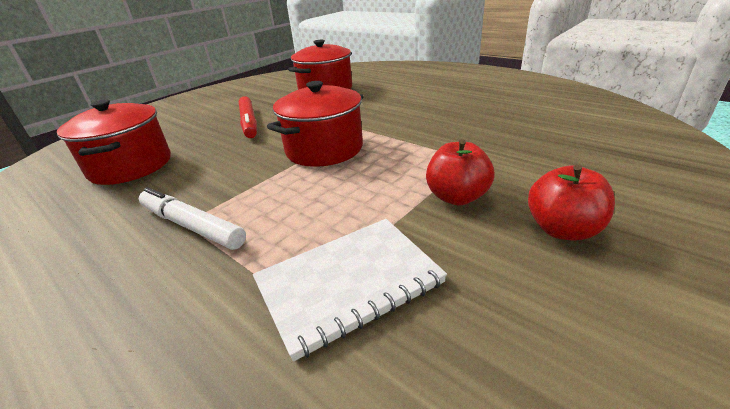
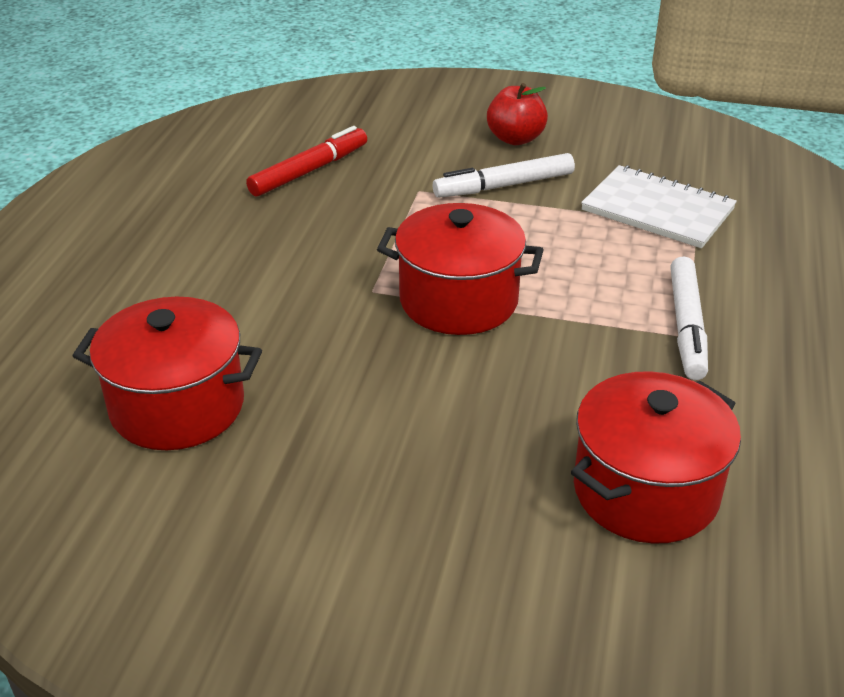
camera: 120 degrees left, 5 degrees up
(249, 123) = (406, 436): red marker -> red marker (309, 171)
(457, 197) = (504, 186): red apple -> white marker

